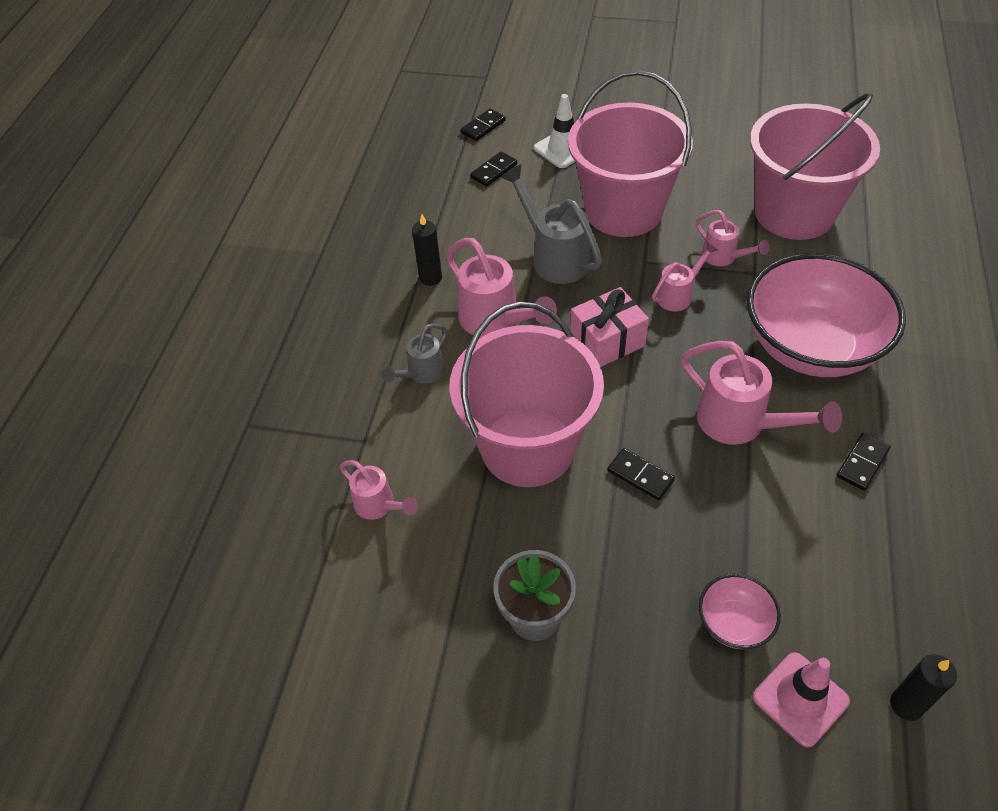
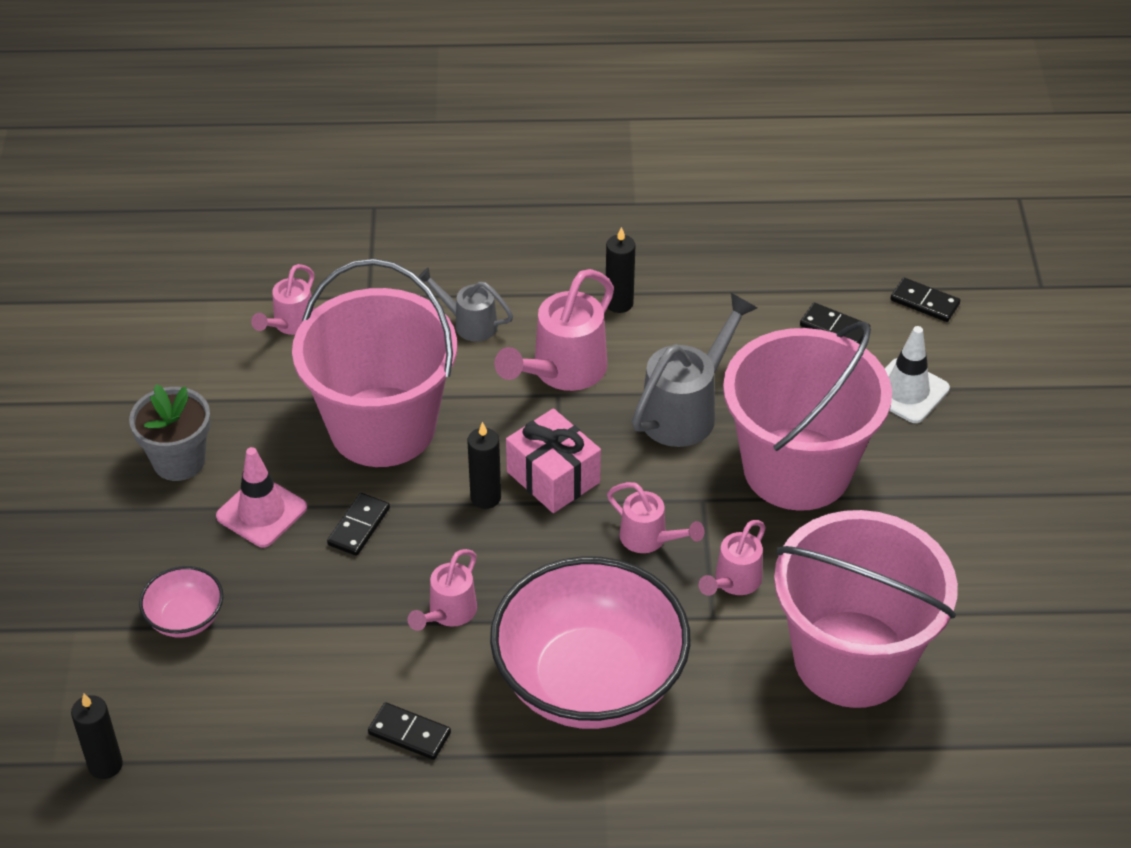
camera: 75 degrees right, 5 degrees down
(621, 385) = (485, 497): none -> black candle
(741, 424) = (448, 614): pink watering can -> pink watering can, size x0.59
(800, 699) = (106, 676): pink traffic cone -> pink traffic cone (261, 512)

